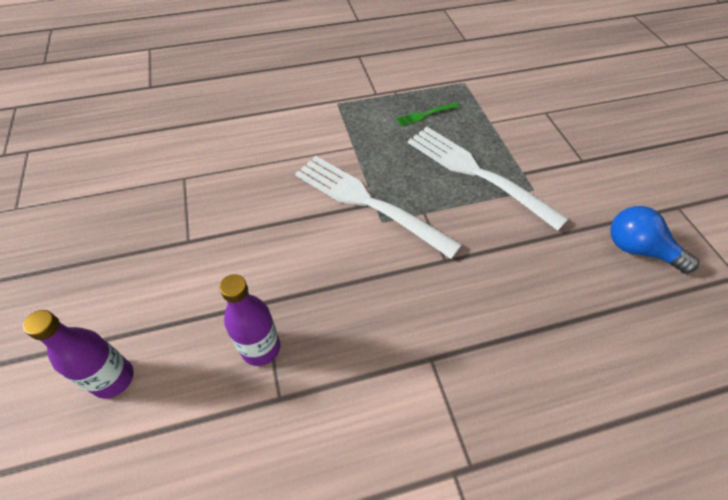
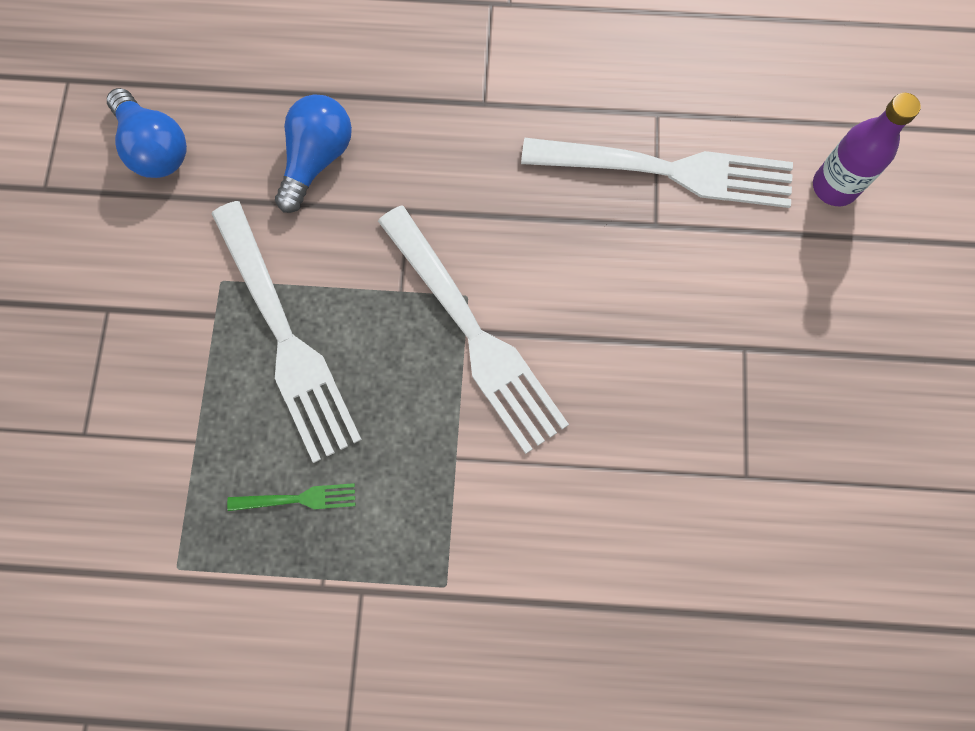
camera: 160 degrees left, 20 degrees up
(261, 348) = (668, 171): purple bottle -> white fork
(528, 274) = (316, 159): none -> blue light bulb

